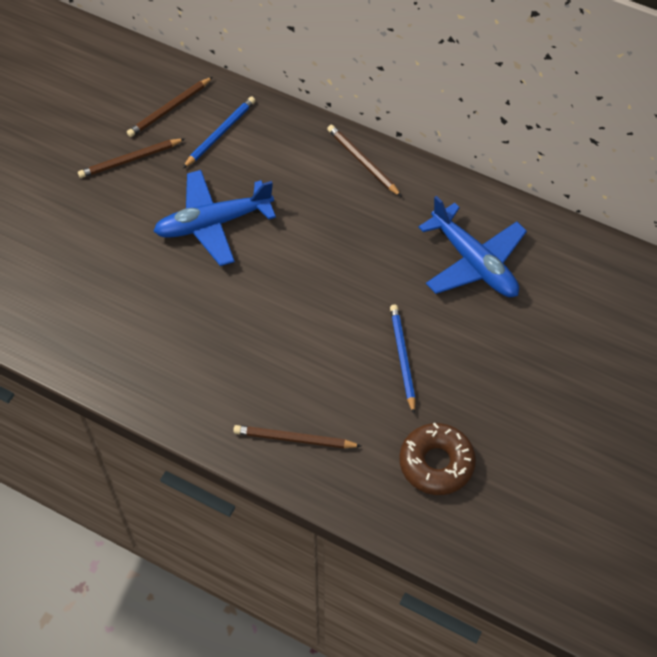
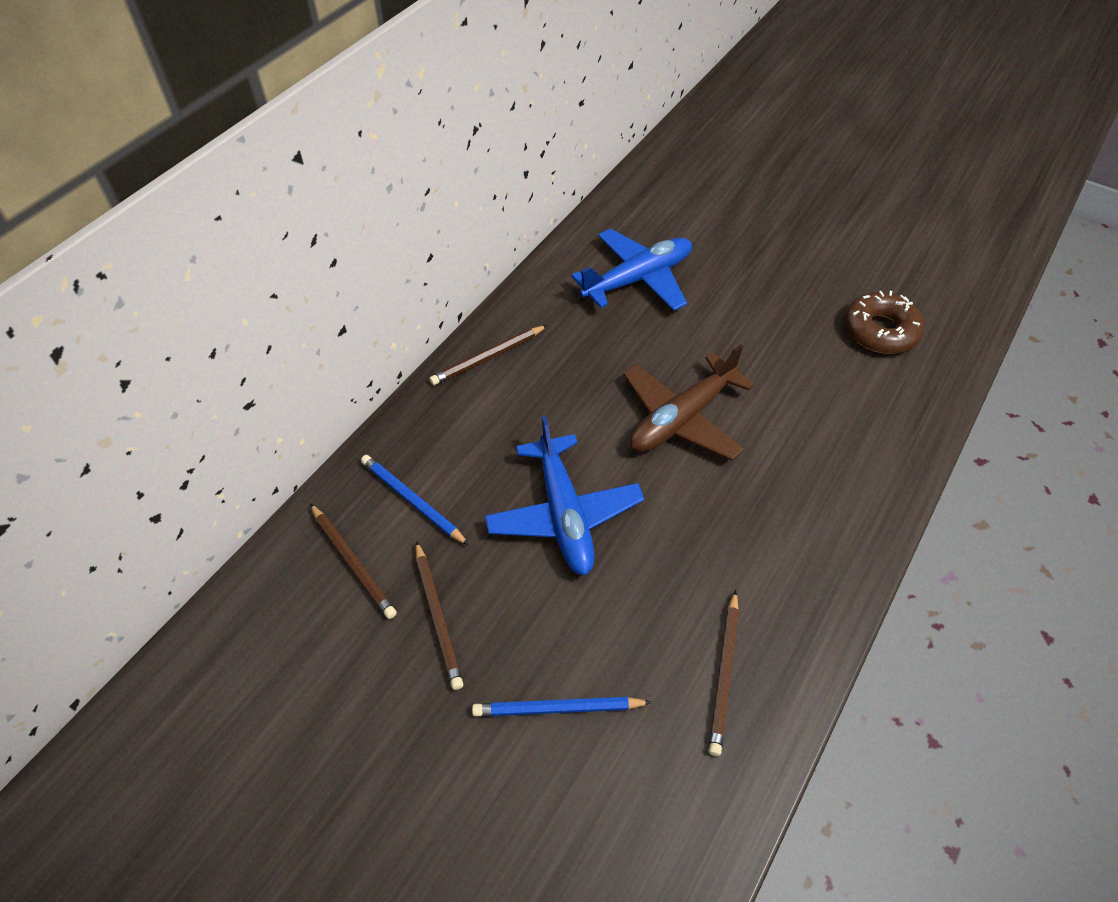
camera: 85 degrees left, 5 degrees down
(294, 439) = (871, 445): brown pencil -> brown pencil (724, 674)
(311, 298) = (681, 418): none -> brown plane
(402, 358) = (758, 345): blue pencil -> blue pencil (558, 709)

